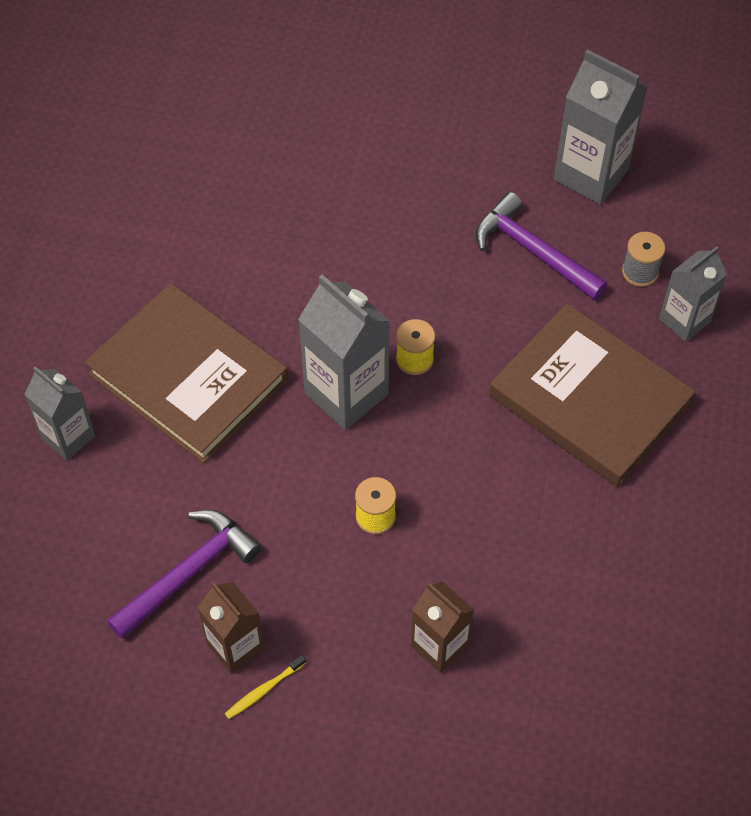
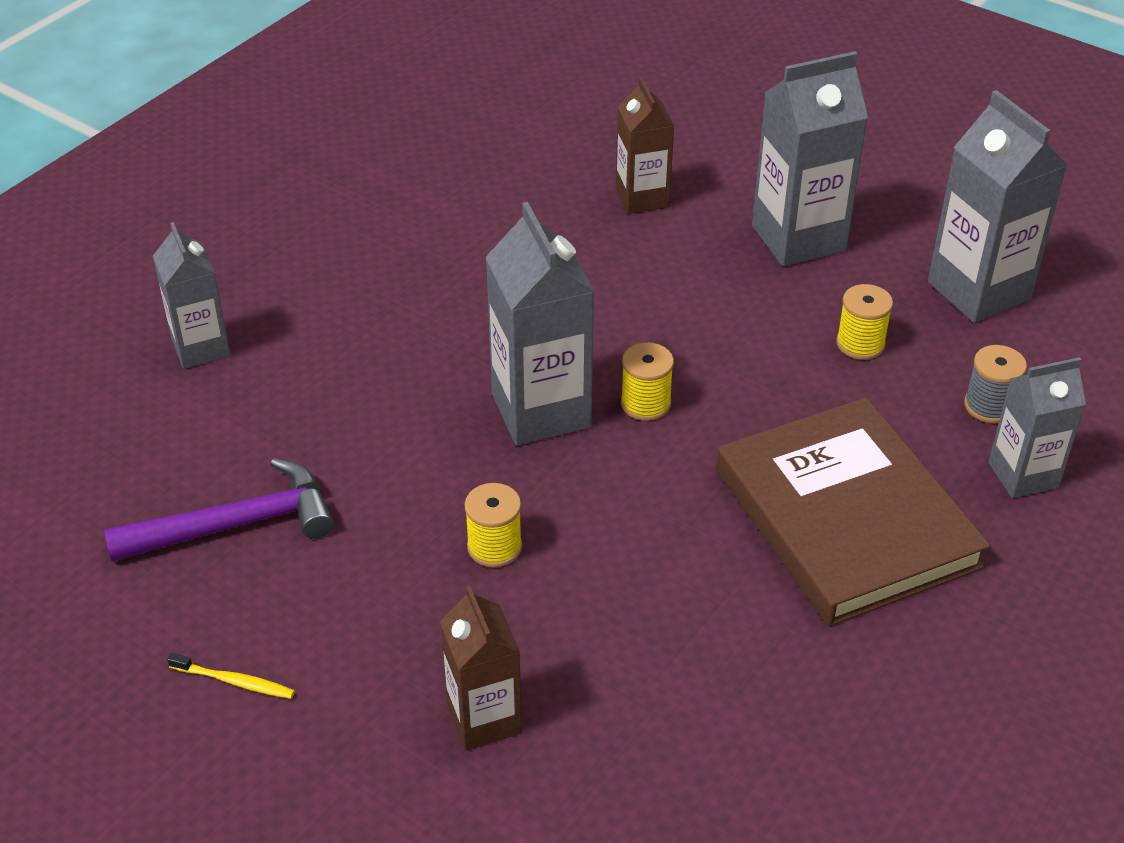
camera: 25 degrees right, 15 degrees down
(188, 377) = (370, 335): brown book -> none
(235, 646) = (235, 621): brown carton -> brown carton (642, 198)
(263, 690) = (235, 681): yellow toothbrush -> yellow toothbrush turned 150 degrees counterclockwise
(447, 173) = (798, 238): none -> grey carton
(533, 251) = (860, 344): purple hammer -> yellow spool

